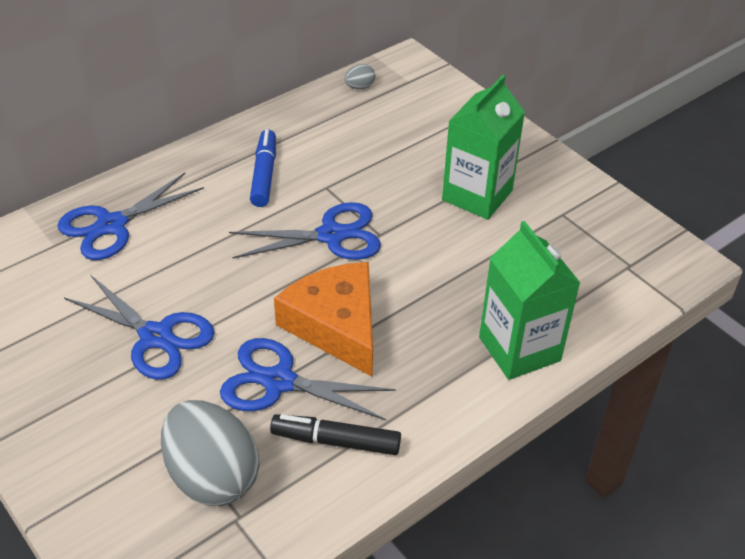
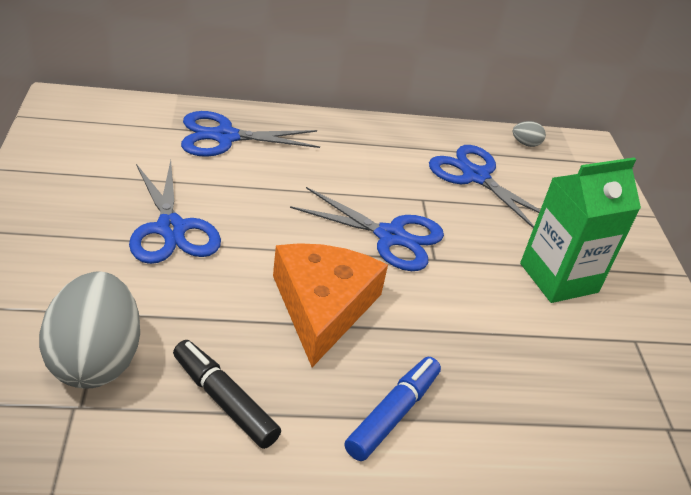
camera: 30 degrees right, 5 degrees down
(264, 175) = (379, 164): blue marker -> blue marker (392, 414)
(279, 382) = (228, 321): blue scissors -> blue scissors (475, 176)
(519, 349) = (478, 433): green carton -> none

